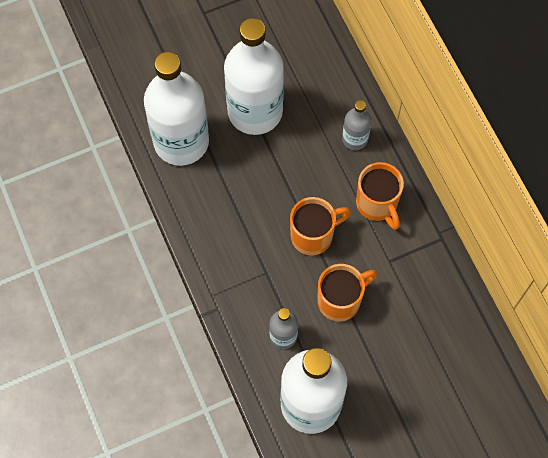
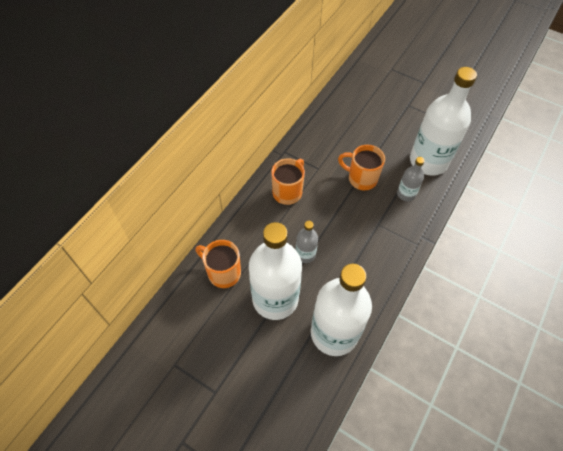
camera: 125 degrees left, 10 degrees down
(313, 235) = (334, 213): orange mug -> orange mug (223, 272)
(355, 139) = (252, 227): grey bottle -> grey bottle (305, 254)

